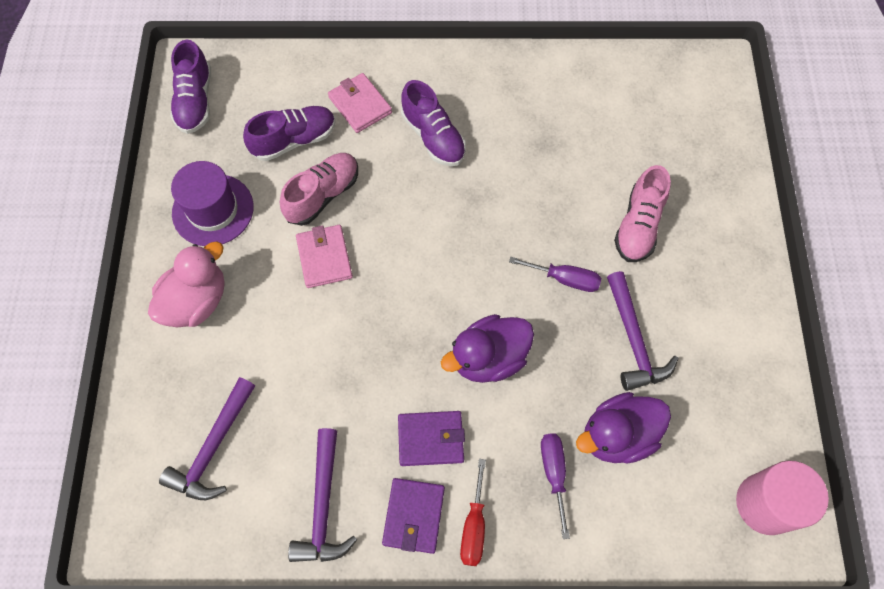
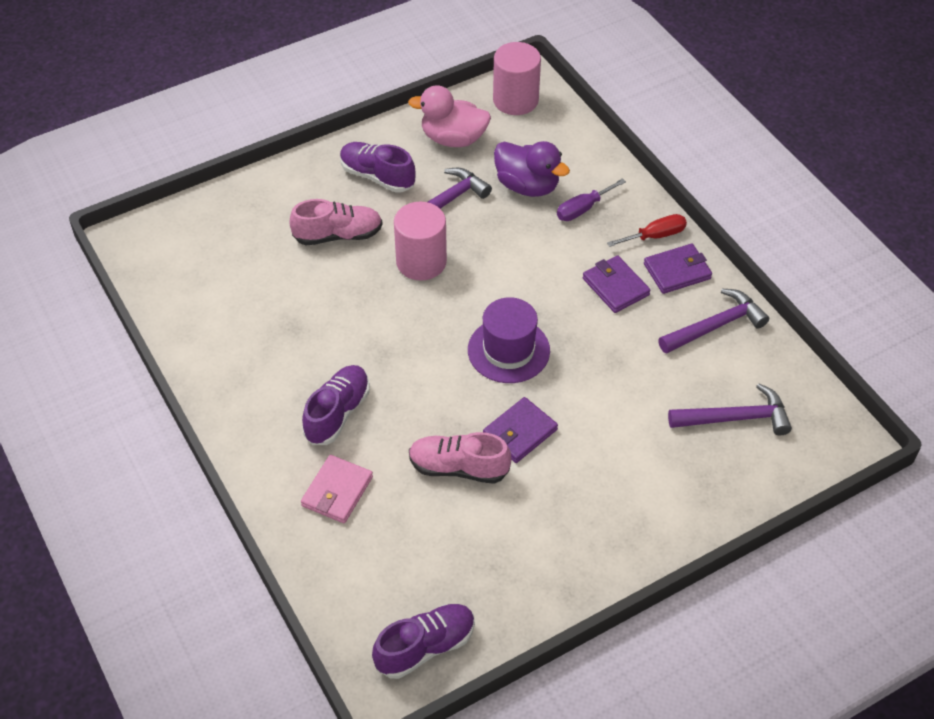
camera: 120 degrees left, 15 degrees down
(196, 301) = (631, 506): pink duck -> pink duck (453, 139)
(213, 210) = (536, 549): purple hat -> purple hat (508, 350)
(294, 140) = (414, 525): purple shoe -> purple shoe (377, 176)
(324, 258) = (520, 432): pink wallet -> purple wallet
(489, 358) = (525, 280): purple duck -> none
(565, 279) = (421, 262): purple screwdriver -> pink cylinder

